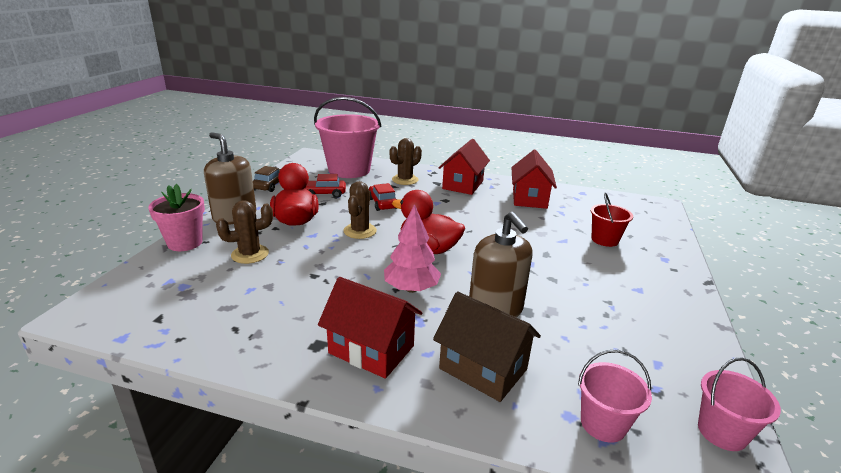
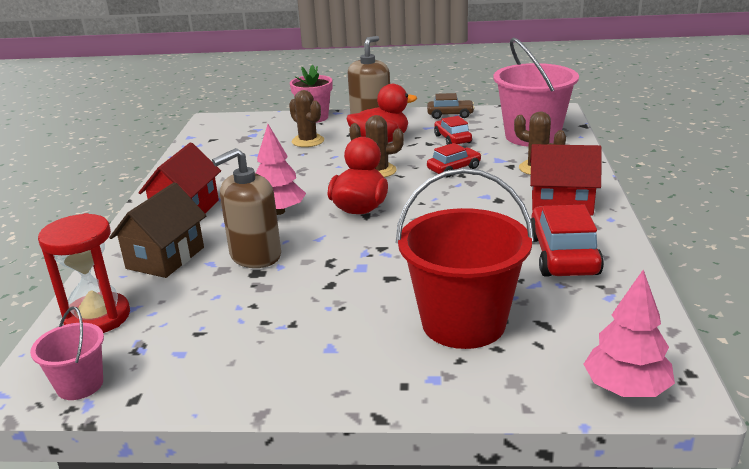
camera: 80 degrees right, 0 degrees up
(529, 198) = (563, 255): red house -> red car
(603, 424) = (97, 317): pink bucket -> red hourglass
(605, 240) = (463, 323): red bucket -> red bucket, size x2.00
(661, 214) = (626, 389): none -> pink tree

